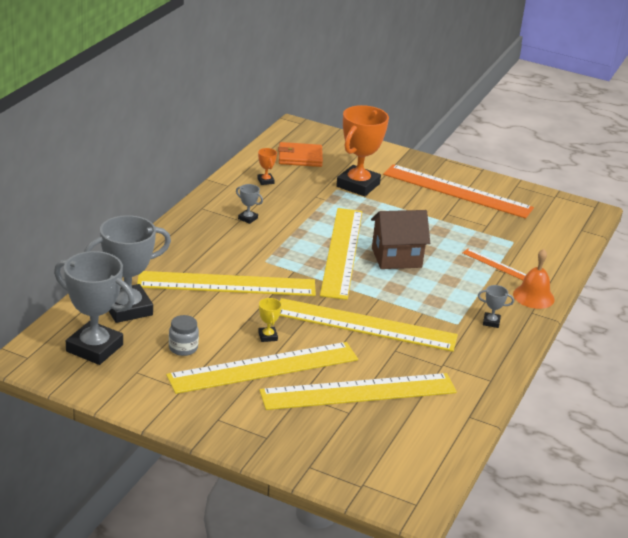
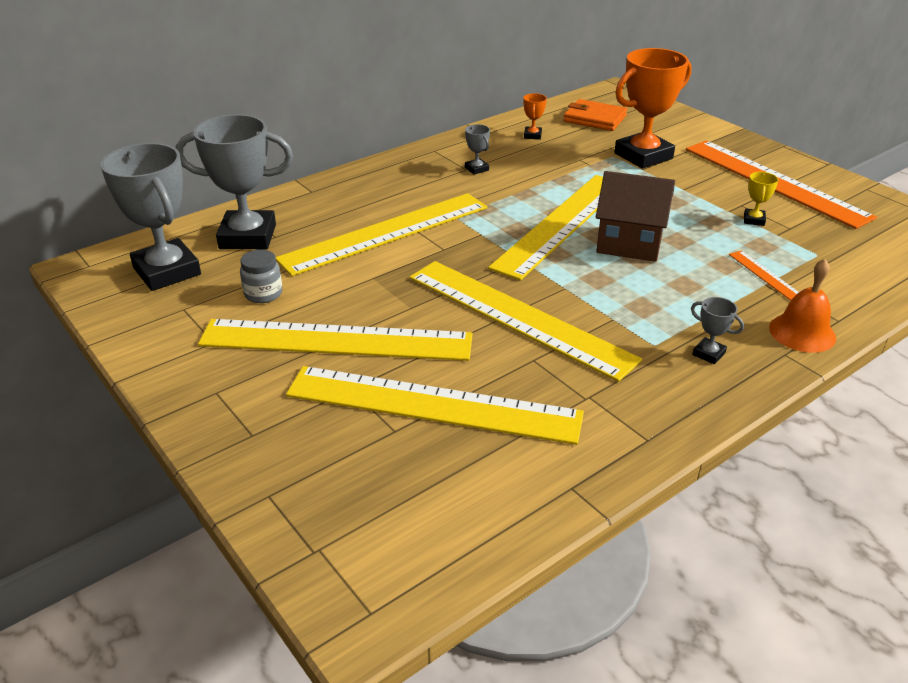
camera: 30 degrees right, 5 degrees up
(226, 284) = (385, 233): yellow ruler -> yellow ruler turned 60 degrees counterclockwise
(268, 336) = (377, 303): yellow trophy -> yellow trophy (754, 220)

